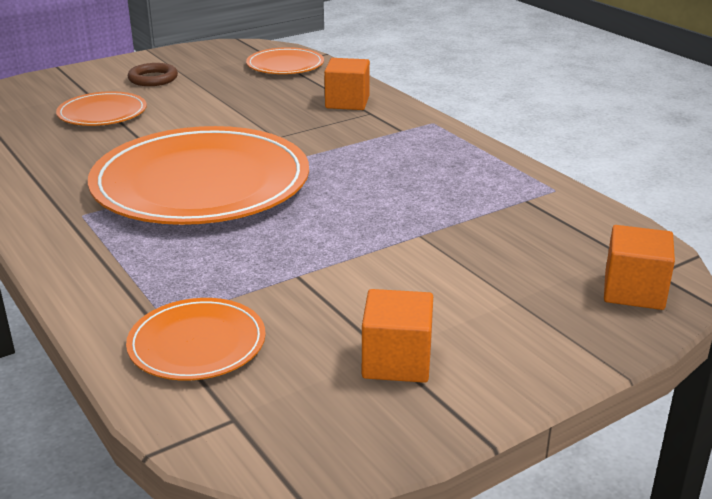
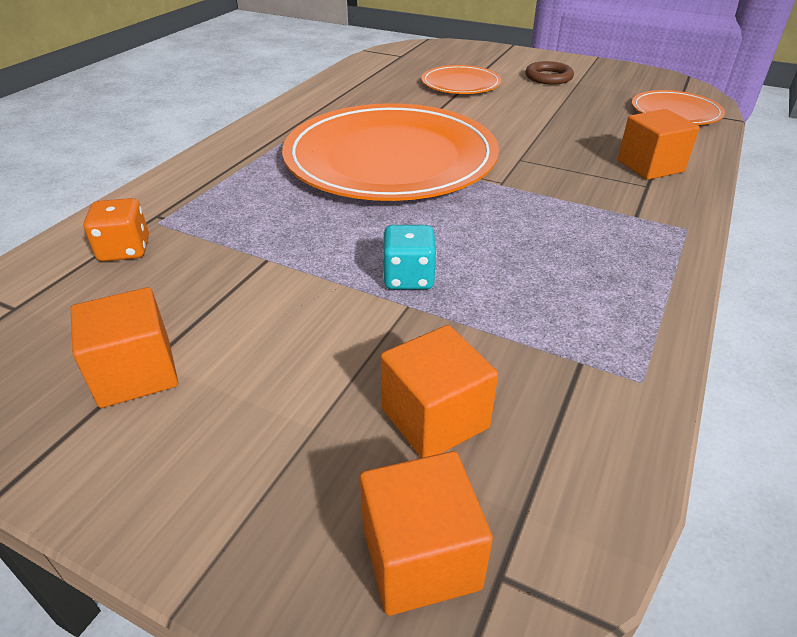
camera: 60 degrees right, 10 degrees up
(197, 343) = (125, 250): orange plate -> orange dice
(388, 226) = (408, 278): none -> turquoise dice
(537, 258) = (435, 418): none -> orange cube

